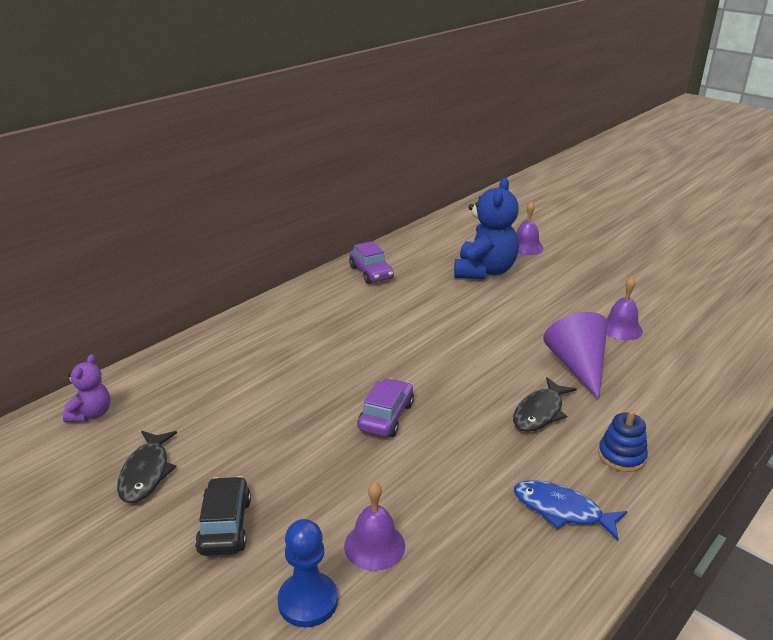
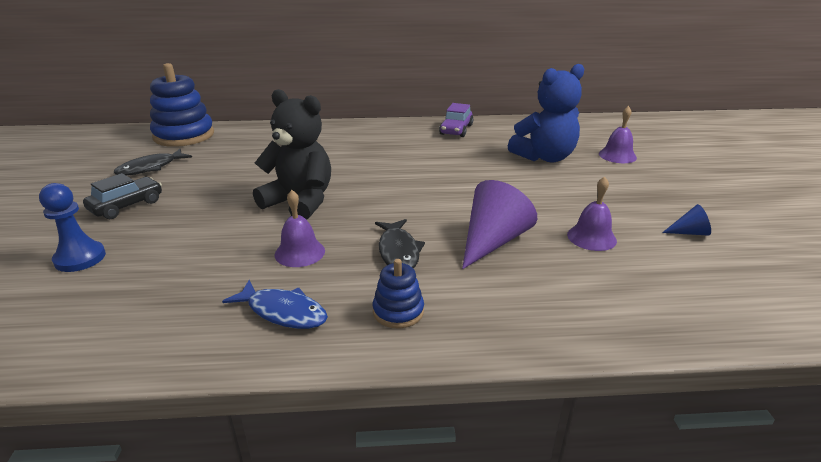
camera: 45 degrees right, 0 degrees up
(91, 414) = (184, 135): purple teddy bear -> blue stacking toy
(374, 546) = (156, 256): purple bell -> purple bell (299, 252)
(386, 416) = (300, 202): purple car -> black teddy bear
(540, 412) = (398, 251): black fish -> black fish turned 90 degrees counterclockwise
(562, 510) = (283, 312): blue fish -> blue fish turned 135 degrees clockwise
(657, 295) = (689, 232): none -> blue cone

